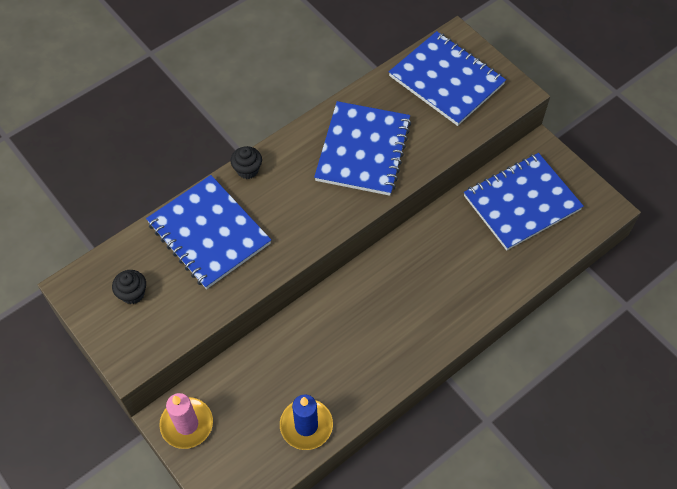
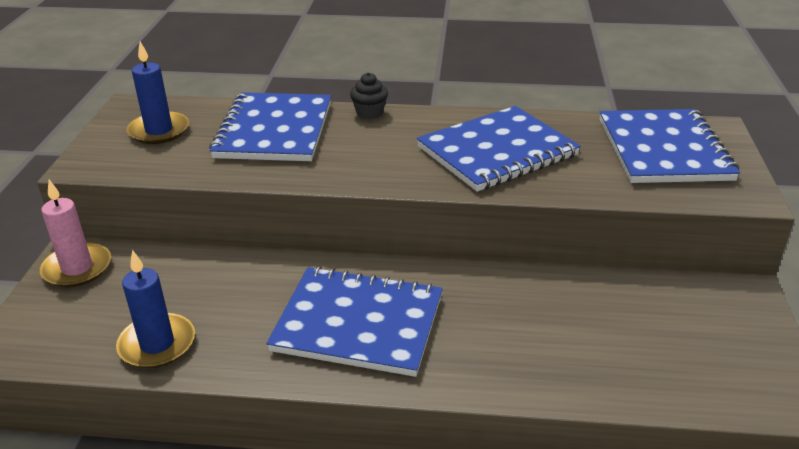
camera: 45 degrees right, 25 degrees down
(132, 294) = (159, 131): black cupcake -> blue candle
(521, 203) = (660, 323): blue notebook -> blue notebook (358, 323)

